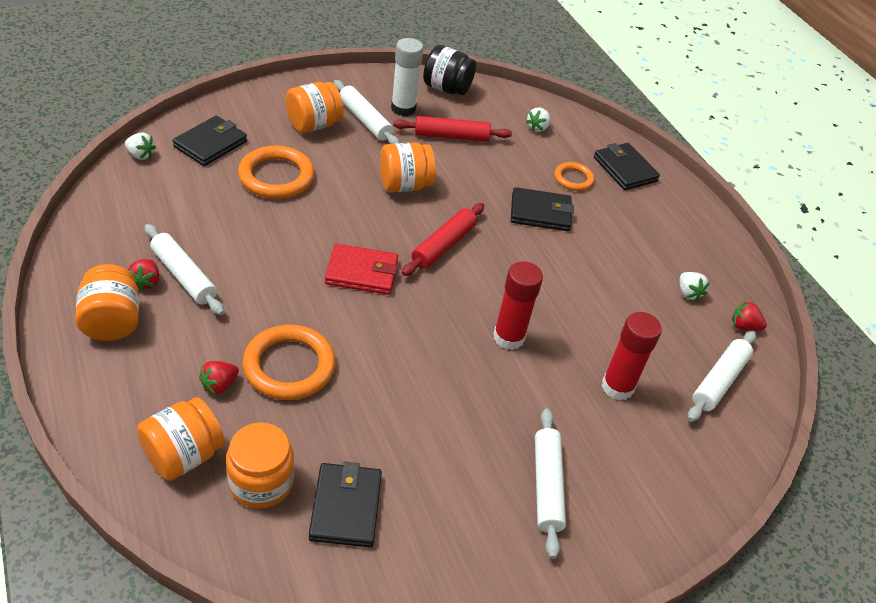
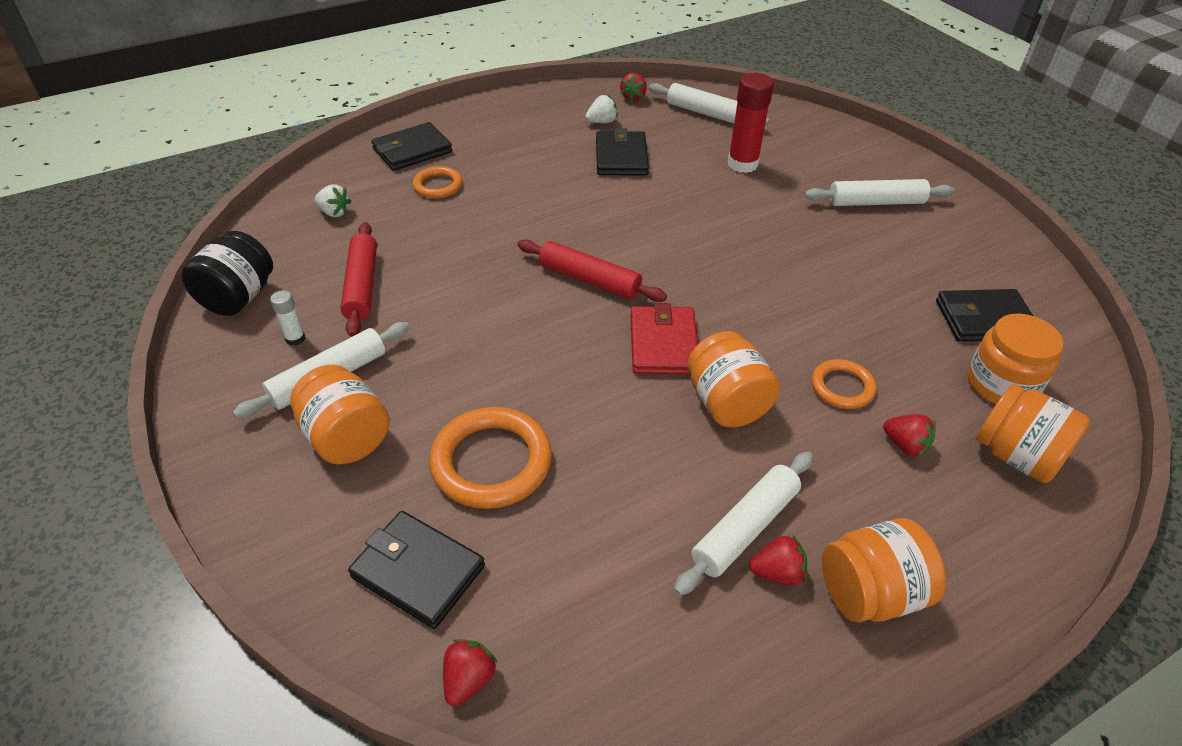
camera: 90 degrees left, 0 degrees up
(140, 155) = (469, 679): white strawberry -> red strawberry
(289, 366) = (842, 387): orange ring -> orange ring, size x0.57
(403, 109) = (295, 339): white glue stick -> white glue stick, size x0.49
(404, 185) = (481, 322): orange jar -> orange jar (727, 403)
(508, 337) = (713, 227): red glue stick -> none
(540, 212) = (506, 209): black wallet -> black wallet (621, 157)

